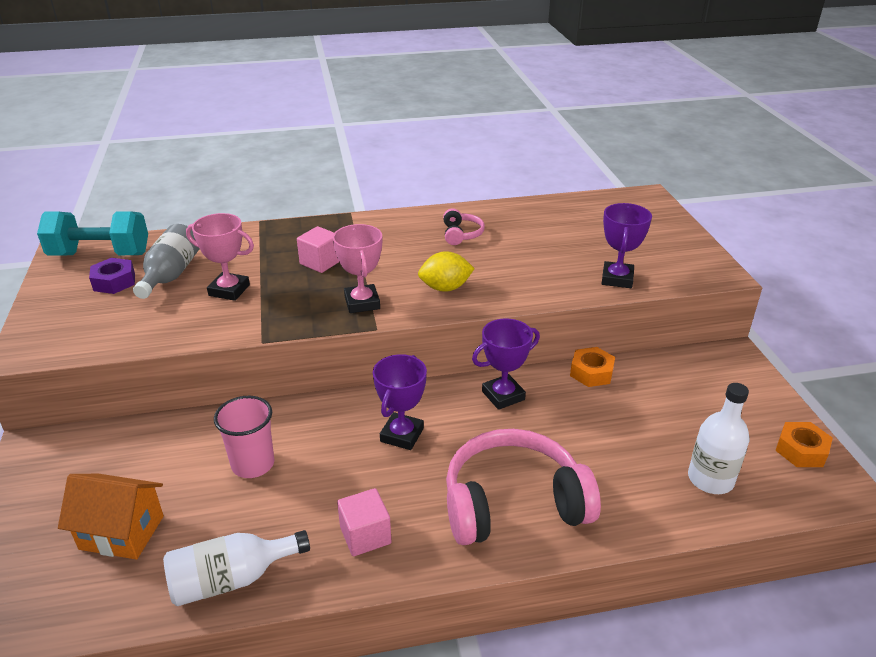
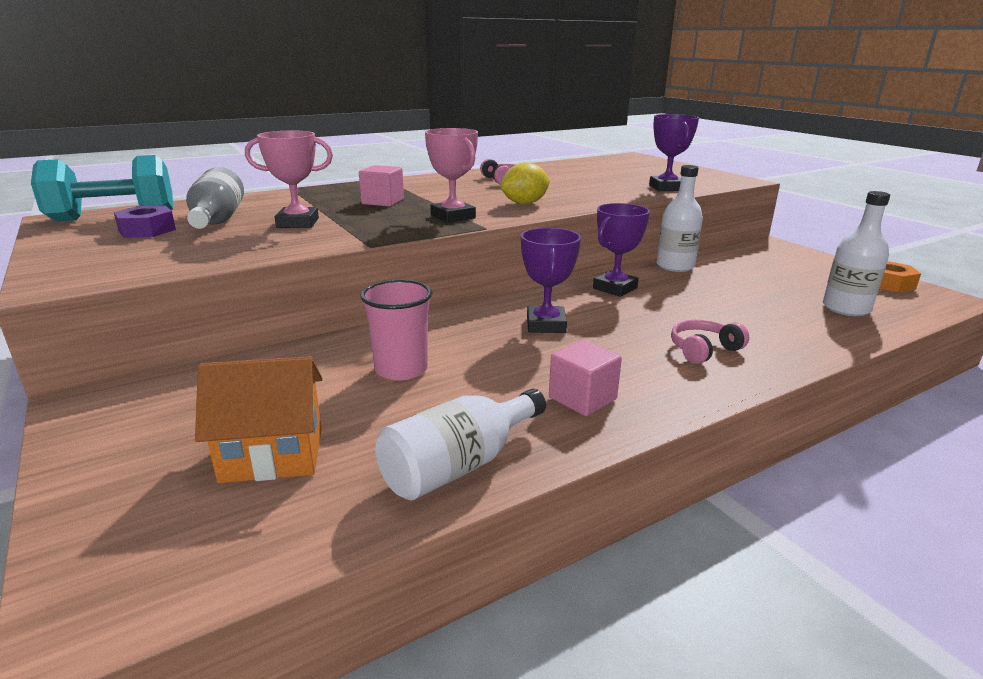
camera: 20 degrees left, 10 degrees down
(513, 503) = (703, 350): pink headphones -> pink headphones, size x0.45
(591, 372) = (675, 266): orange nut -> white bottle

